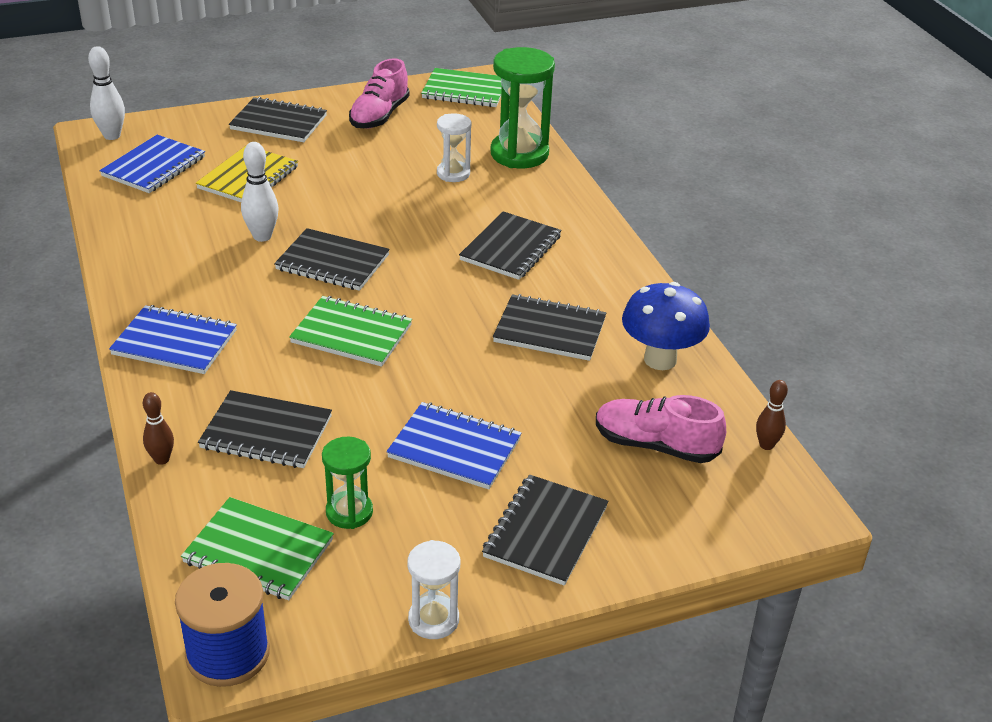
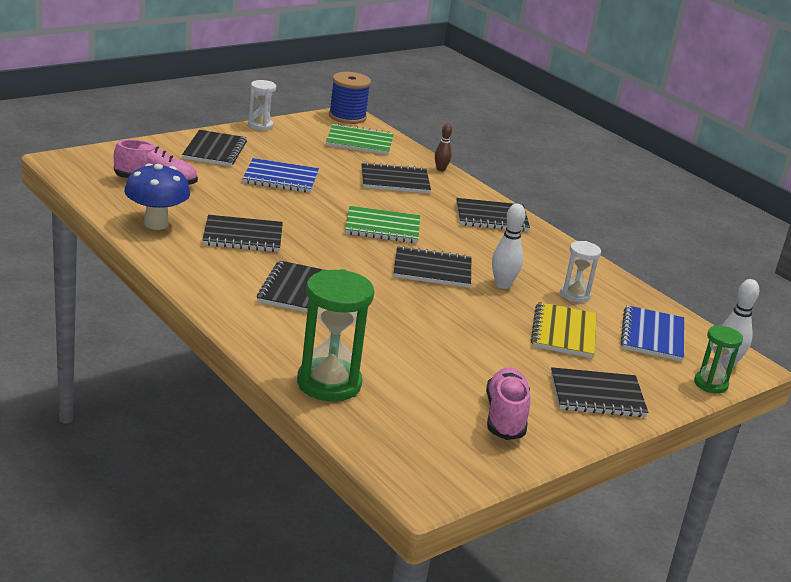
camera: 160 degrees right, 10 degrees down
(175, 343) = (491, 217): blue notebook -> black notebook
(349, 512) = (324, 154): green hourglass -> green hourglass (710, 384)
(453, 173) = (384, 354): white hourglass -> white hourglass (575, 295)
(465, 90) = (435, 468): green notebook -> none
(766, 445) = (81, 185): brown bowling pin -> none

